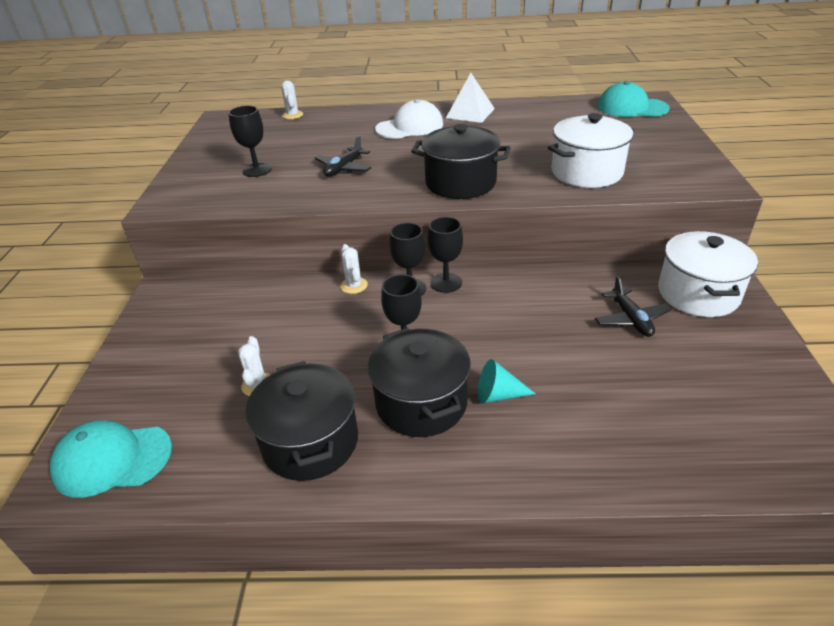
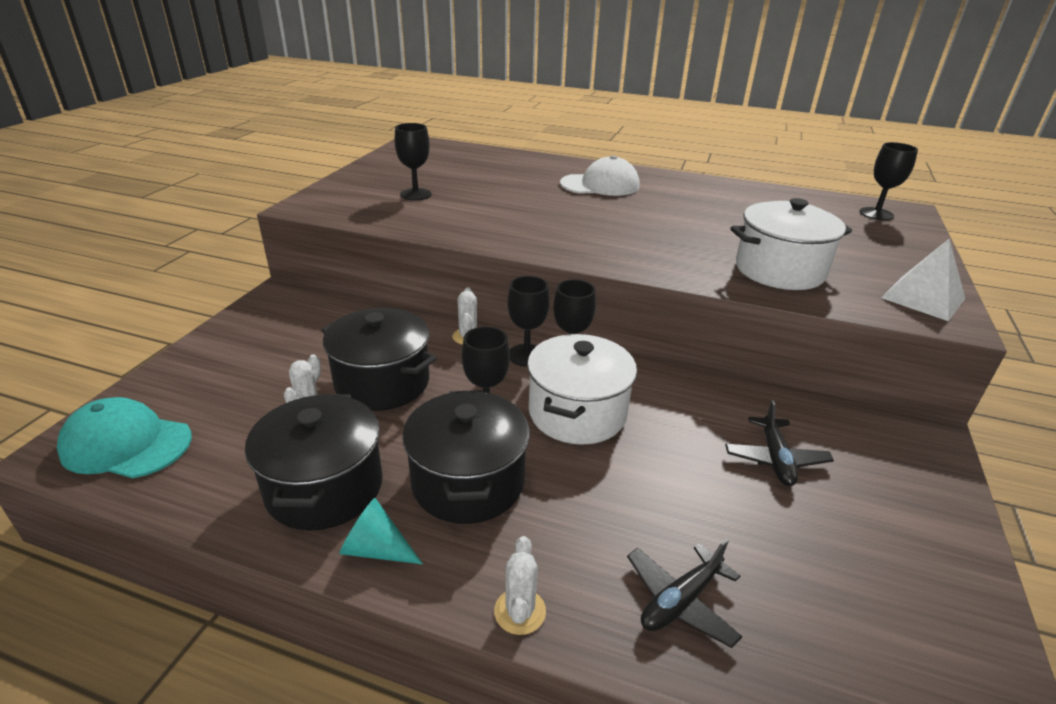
camera: 15 degrees right, 5 degrees down
(292, 115) = (486, 152): white cactus -> white cactus (520, 611)
(344, 168) = (504, 210): black plane -> black plane (680, 601)
(460, 183) = (621, 250): black pot -> black pot (382, 383)
(470, 113) = (676, 184): white pyramid -> white pyramid (923, 298)
(498, 395) = (562, 500): turquoise cone -> turquoise cone (376, 549)
(631, 107) = (876, 214): turquoise cap -> black goblet
(698, 294) = (882, 452): white pot -> white pot (577, 413)

